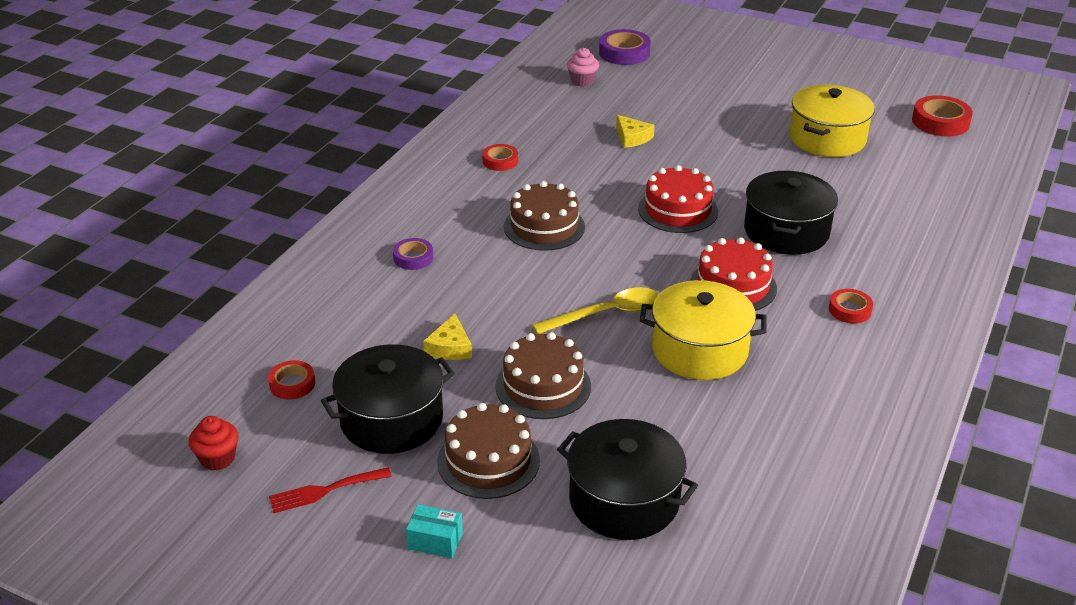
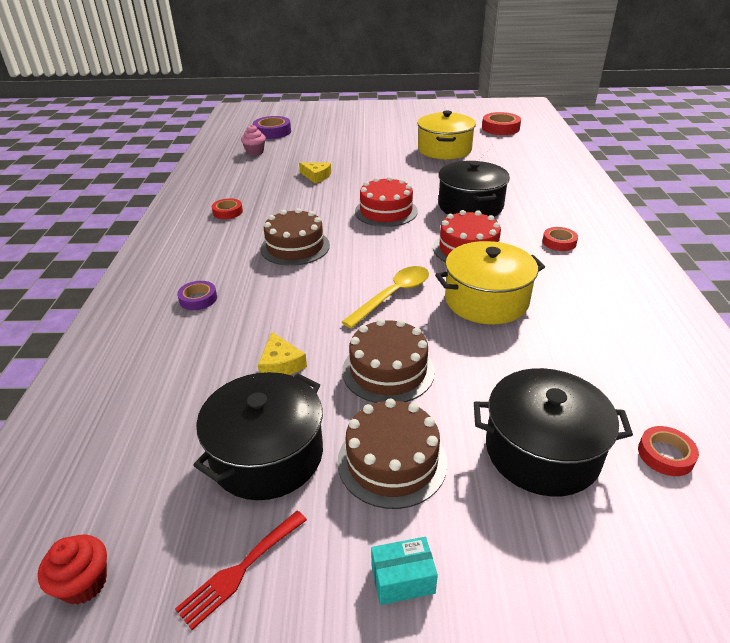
camera: 25 degrees left, 0 degrees up
(292, 384) = (137, 455): red tape -> red tape (665, 455)

